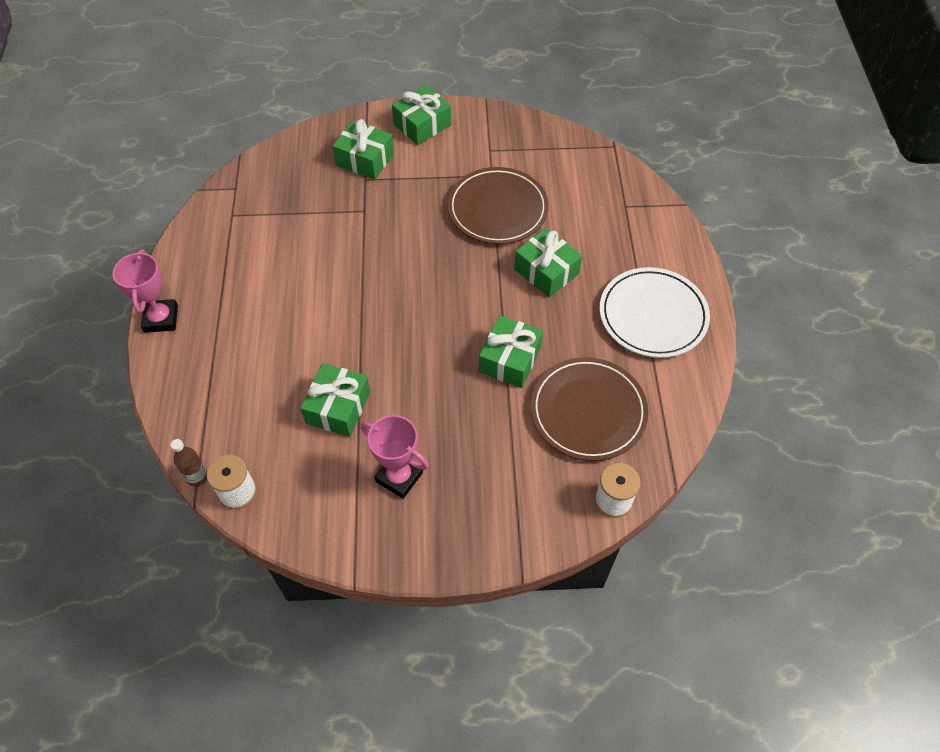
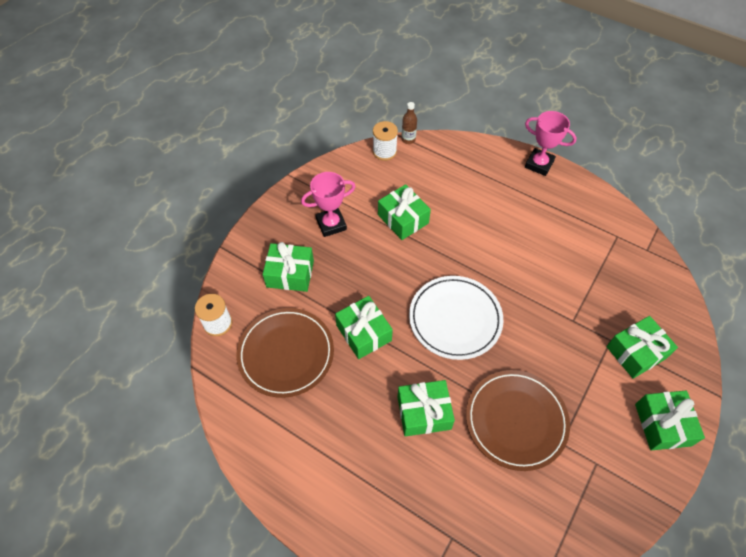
camera: 125 degrees right, 0 degrees up
(498, 473) = (290, 274): none -> green gift
(653, 315) = (324, 463): white plate -> white plate (455, 319)

